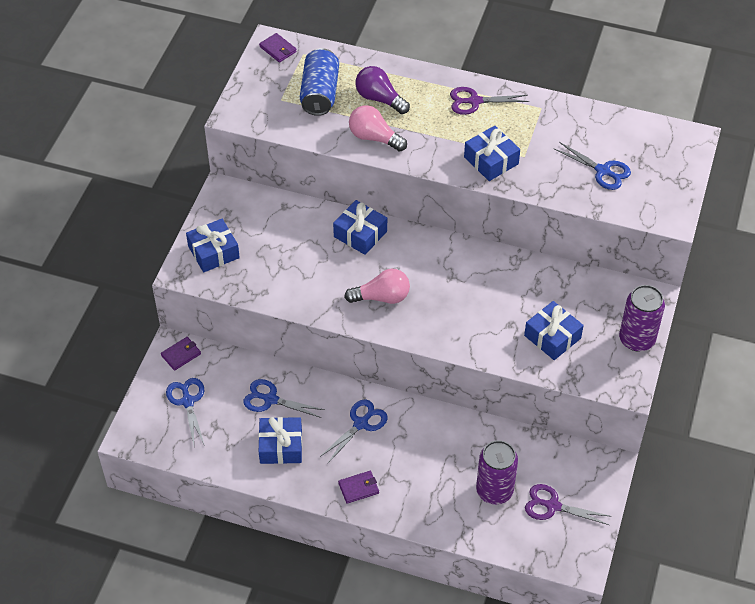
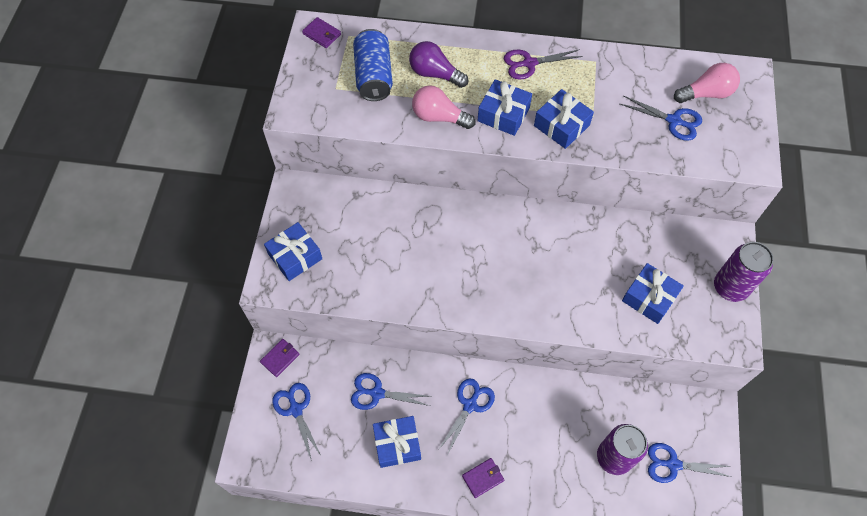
camera: 10 degrees left, 10 degrees up
(360, 234) = (437, 214): blue gift -> blue gift (503, 114)
(382, 297) = (473, 280): pink light bulb -> pink light bulb (706, 93)
(552, 506) = (673, 464): purple scissors -> blue scissors

